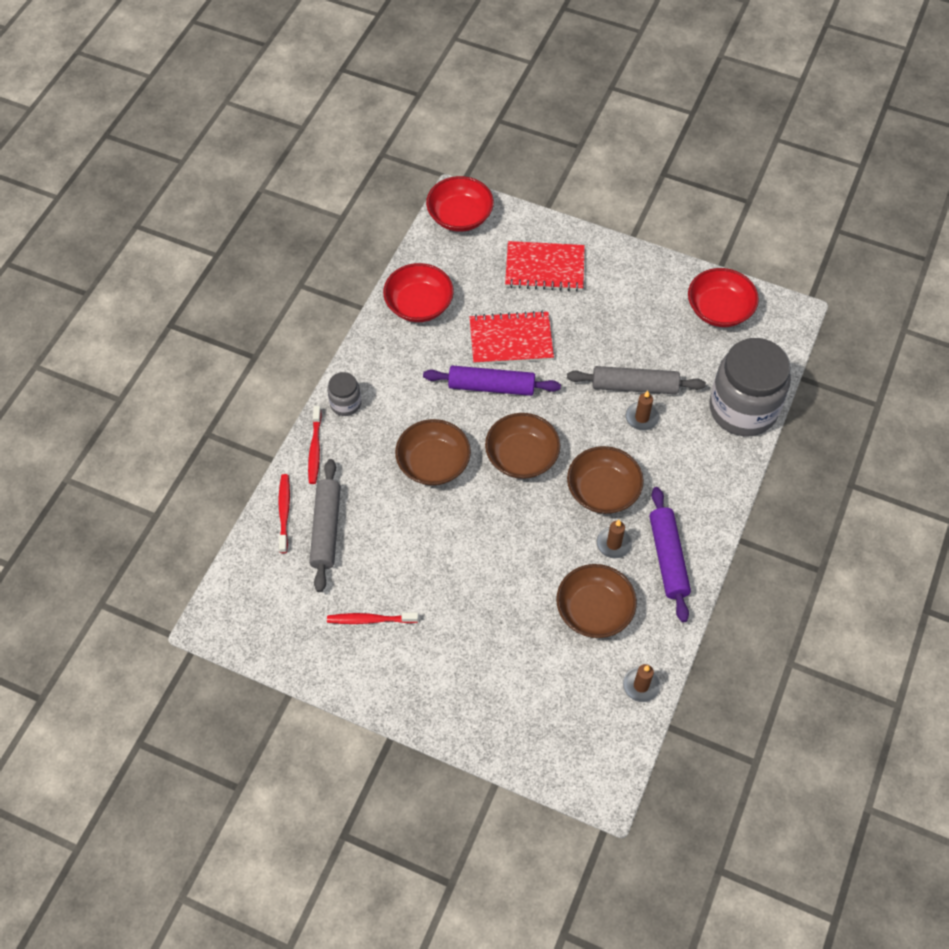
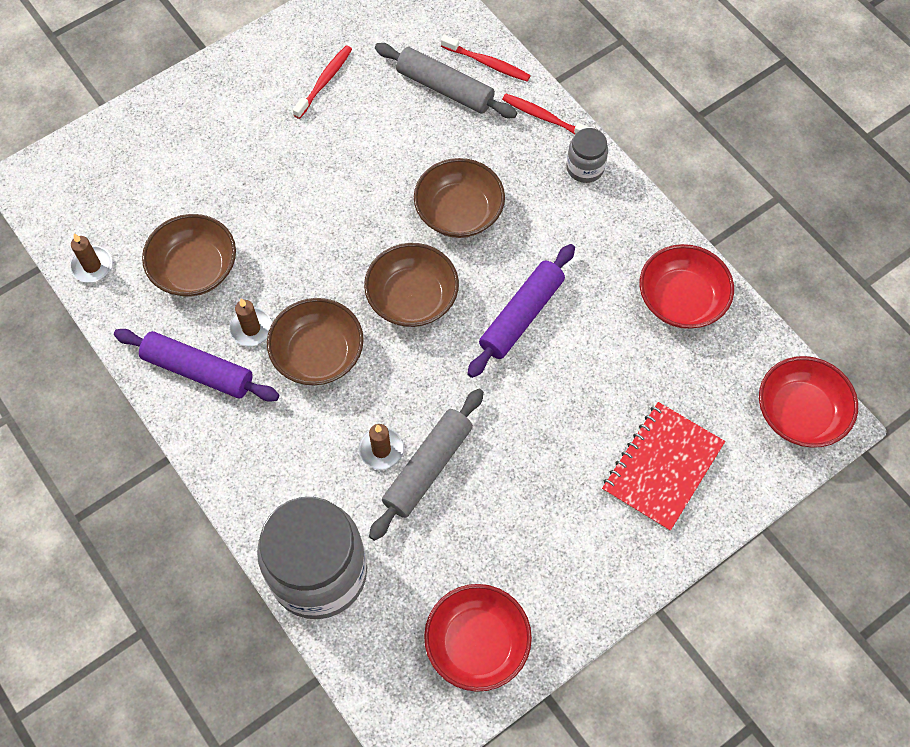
camera: 120 degrees right, 5 degrees up
(511, 340) = (574, 370): red notebook -> none

